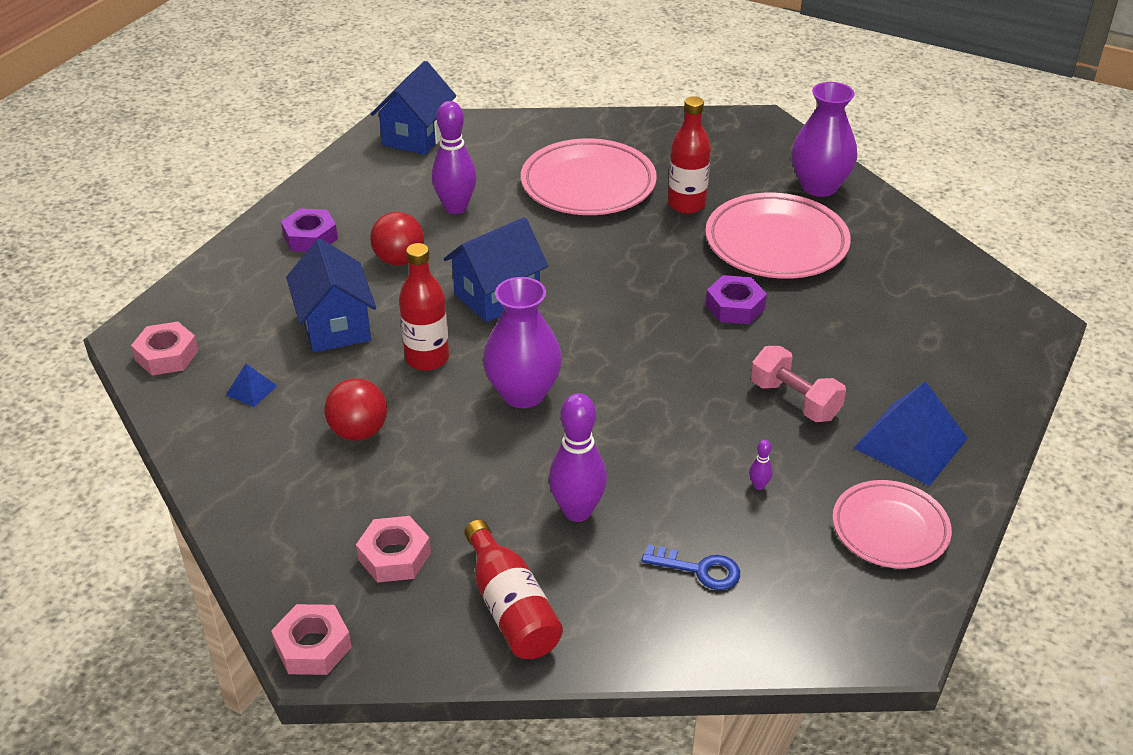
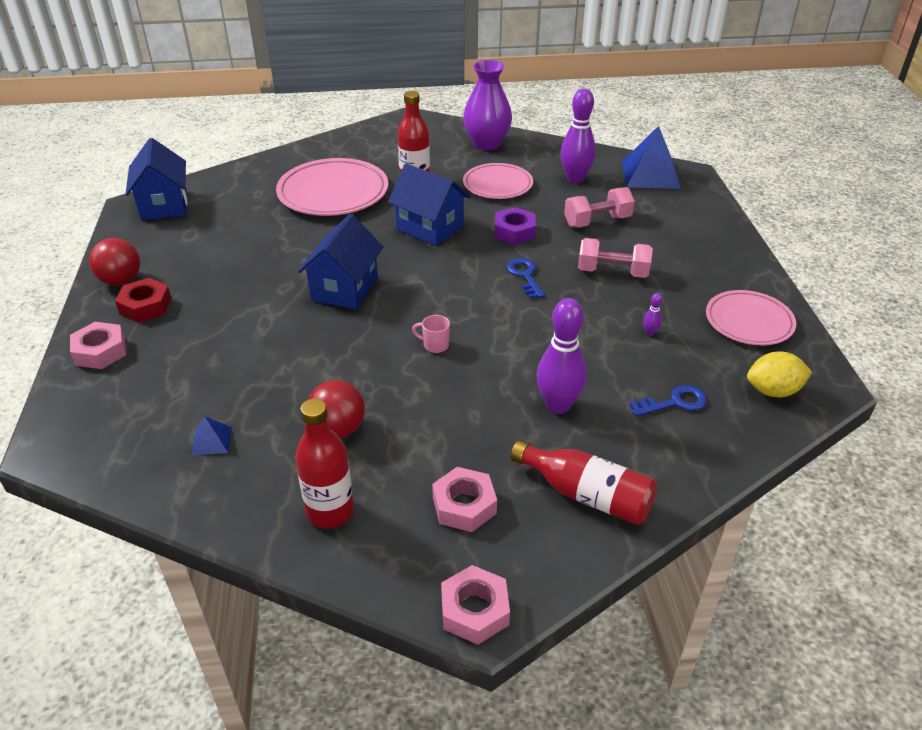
camera: 35 degrees left, 0 degrees up
(167, 355) = (101, 449): pink nut -> pink nut (100, 351)
(310, 237) = (145, 306): purple nut -> red nut
(335, 326) = (236, 361): blue house -> blue house (430, 228)
(399, 260) = (240, 294): red ball -> red ball (121, 281)
(427, 358) = (337, 353): red bottle -> red bottle (330, 511)
(456, 208) = (248, 242): purple bowling pin -> purple bowling pin (575, 179)
(523, 393) = (435, 345): purple vase -> pink mug
(692, 361) = (525, 276): none -> blue key
(776, 243) = (497, 185): pink plate -> pink plate, size x0.64
(824, 614) = (773, 391): none -> yellow lemon
(845, 334) = (597, 221): none -> pink dumbbell
(910, 443) = (702, 268): blue pyramid -> blue pyramid (650, 174)

